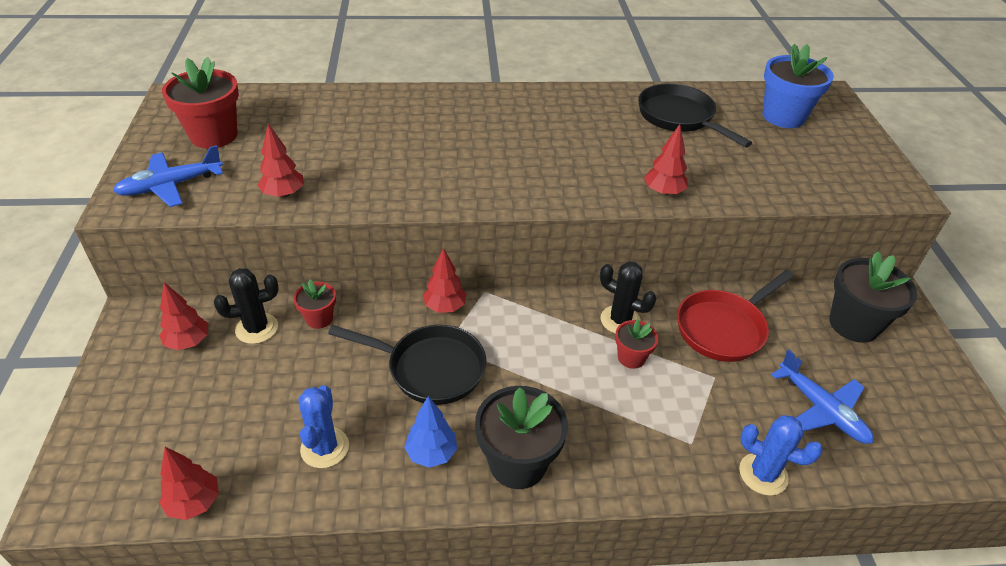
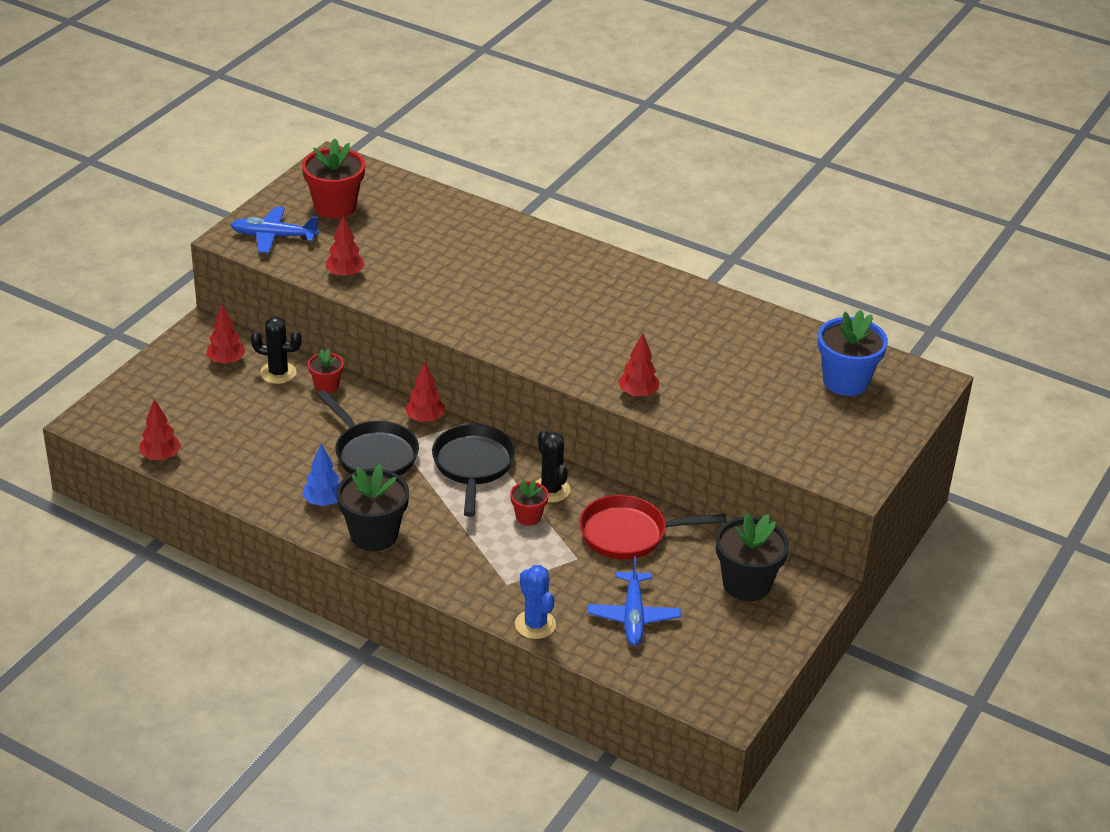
camera: 35 degrees right, 5 degrees down
(325, 448) = (260, 466): blue cactus -> none
(679, 117) = (741, 342): black pan -> black pan (473, 466)

